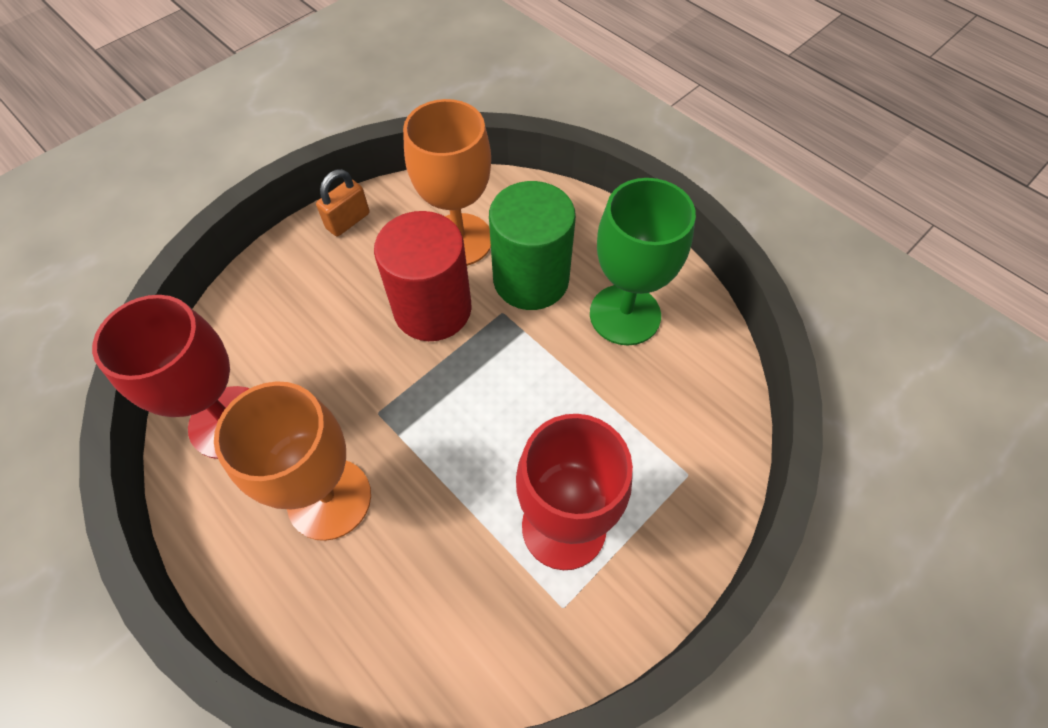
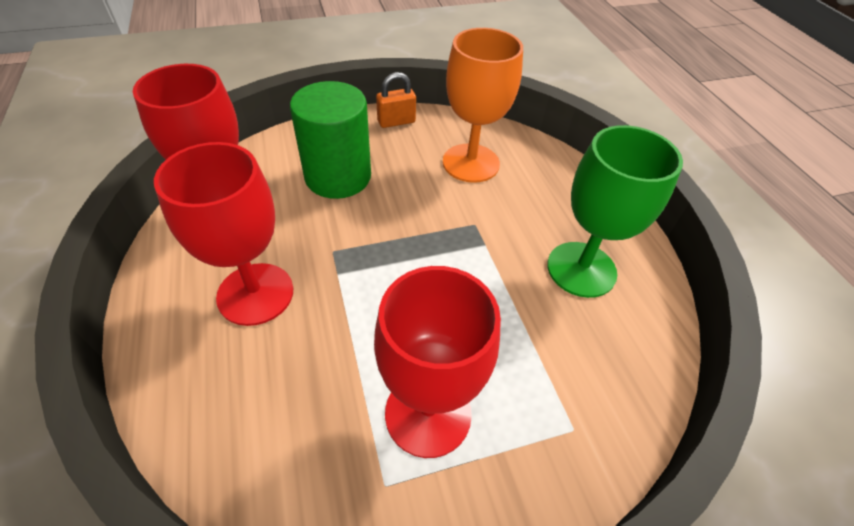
camera: 25 degrees right, 10 degrees down
(329, 499) = (255, 294): orange goblet -> red goblet
(432, 309) = (421, 200): red cylinder -> none
(531, 280) = (512, 211): green cylinder -> green cylinder (338, 177)

